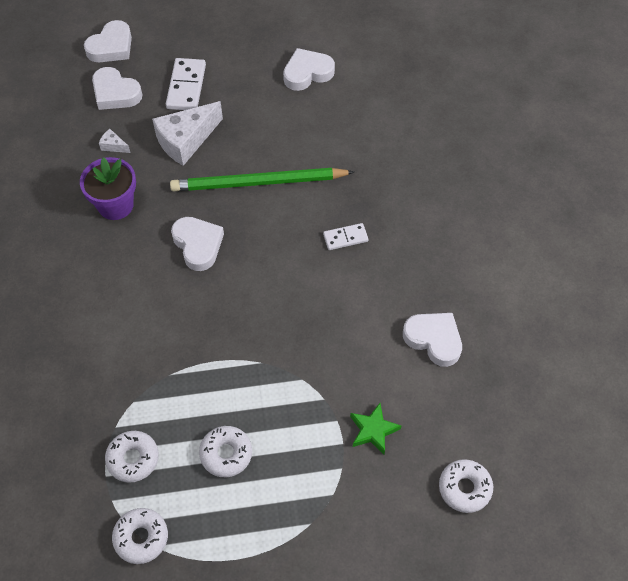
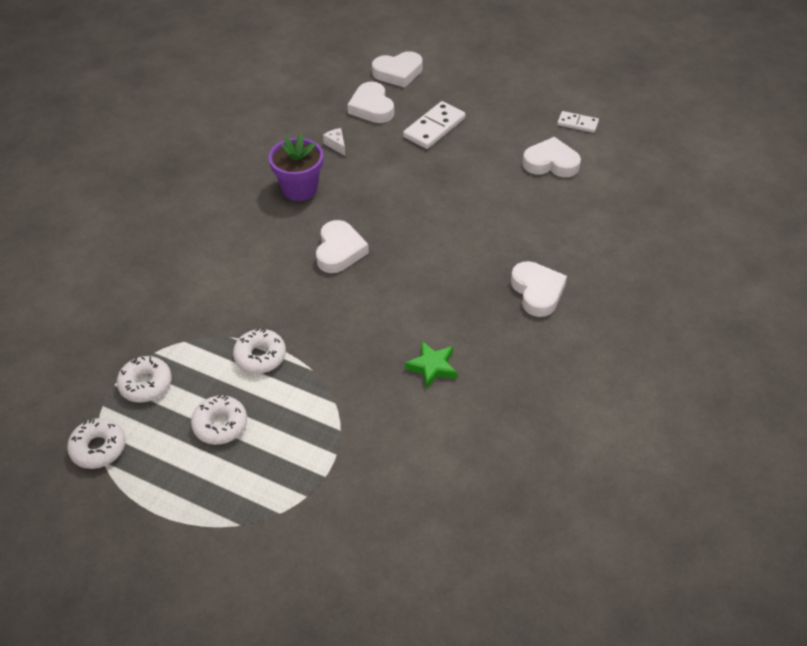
camera: 35 degrees right, 10 degrees down
(186, 140) = (398, 167): white cheese -> none
(258, 183) = (432, 228): green pencil -> none
(345, 238) = (473, 310): white domino -> white domino (577, 123)
(373, 430) = (361, 482): green star -> green star (432, 367)
(434, 340) = (484, 438): white heart -> white heart (537, 292)
(464, 488) = (403, 585): white donut -> white donut (260, 356)

